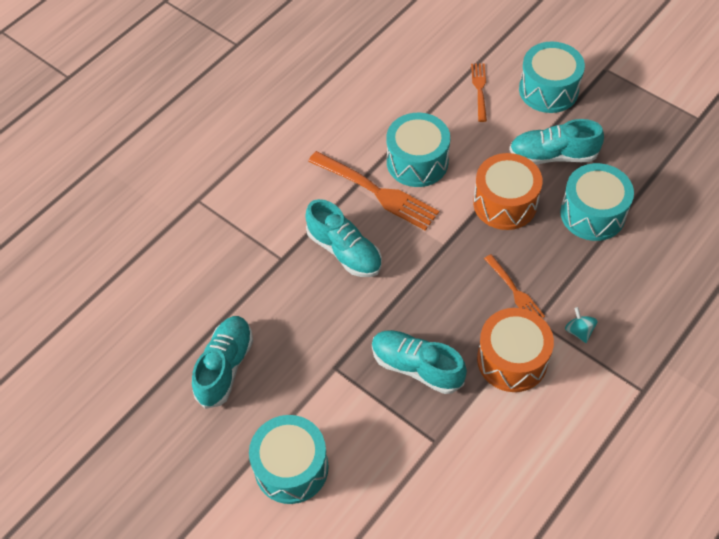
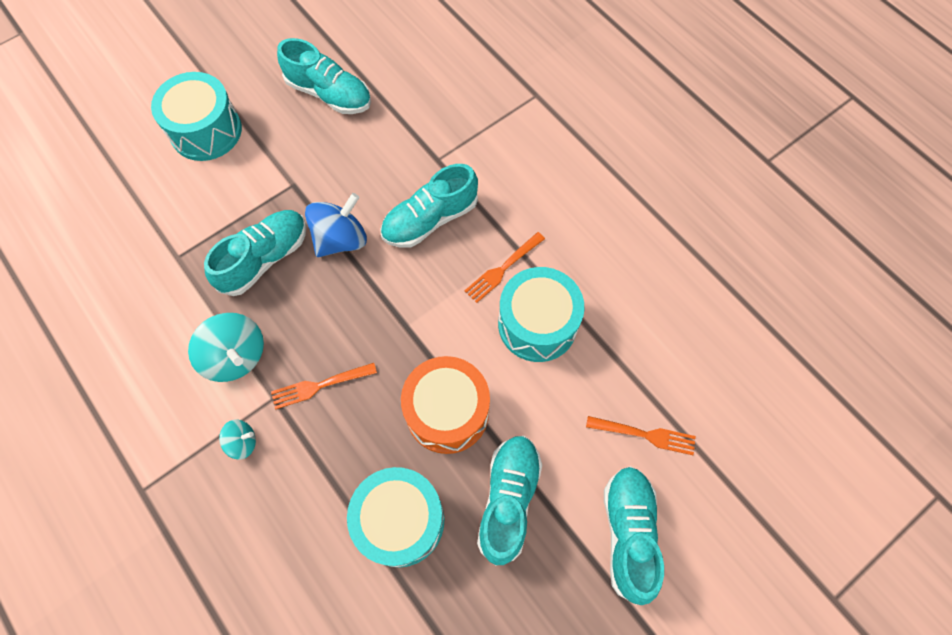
camera: 100 degrees right, 10 degrees up
(376, 192) = (503, 269): orange fork -> orange fork, size x0.56
(381, 312) = (341, 239): none -> blue spinning top
(512, 360) = (236, 356): orange drum -> turquoise spinning top
(548, 90) = (628, 533): turquoise drum -> turquoise shoe

